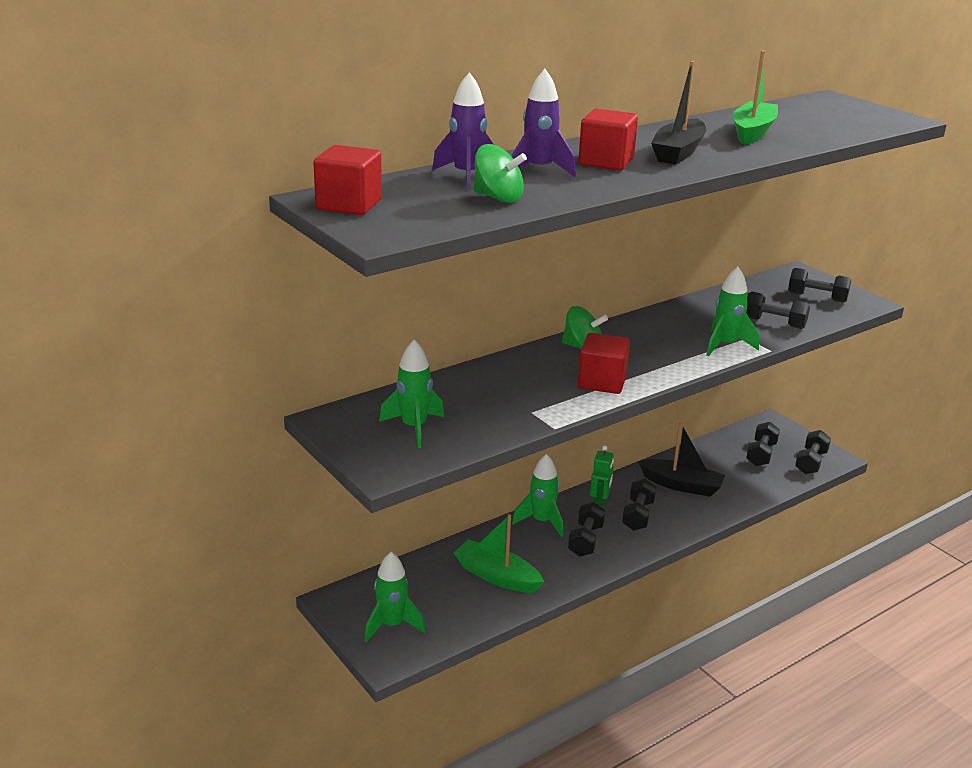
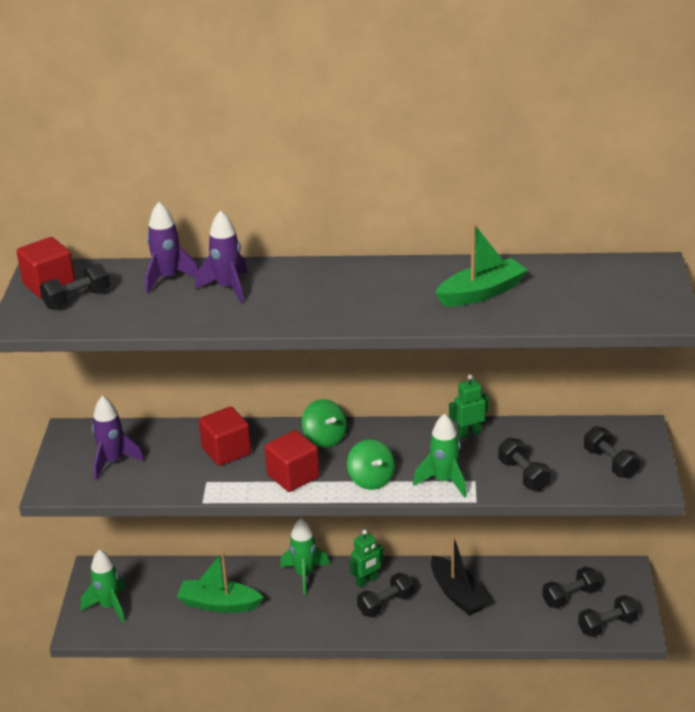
camera: 40 degrees right, 5 degrees up
(414, 428) = (113, 462): green rocket -> purple rocket
(497, 576) = (219, 604): green boat -> green boat turned 60 degrees counterclockwise
(498, 198) = (151, 309): green spinning top -> green spinning top (371, 480)
(585, 540) = (318, 606): black dumbbell -> black dumbbell (77, 299)
(606, 162) = (293, 293): red cube -> red cube (226, 451)
(678, 152) = (370, 299): black boat -> none
(689, 310) = (469, 433): none -> green robot

